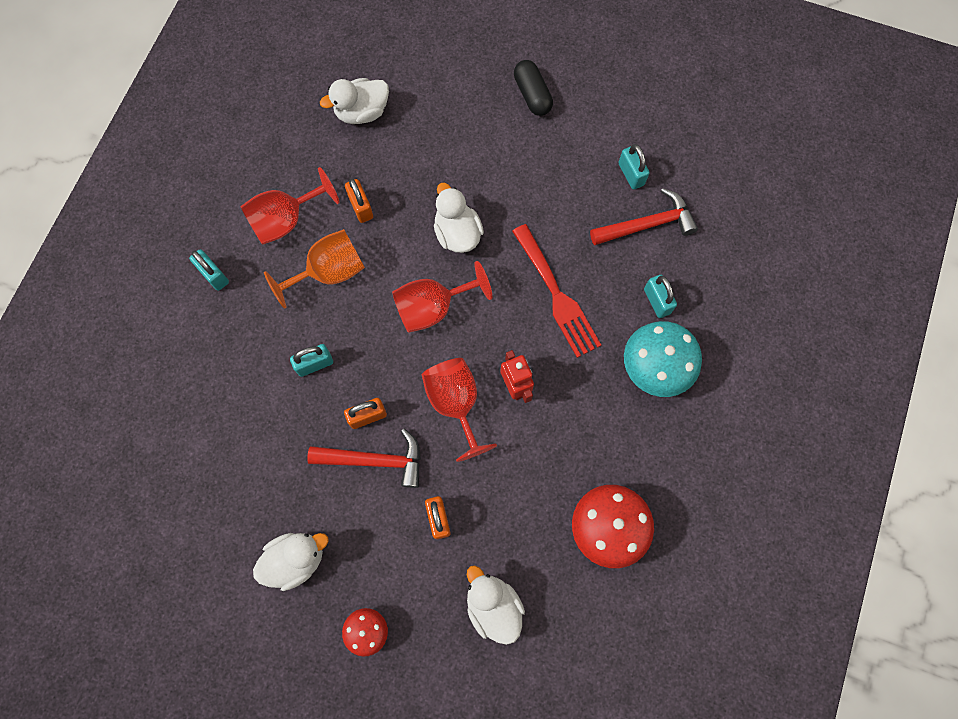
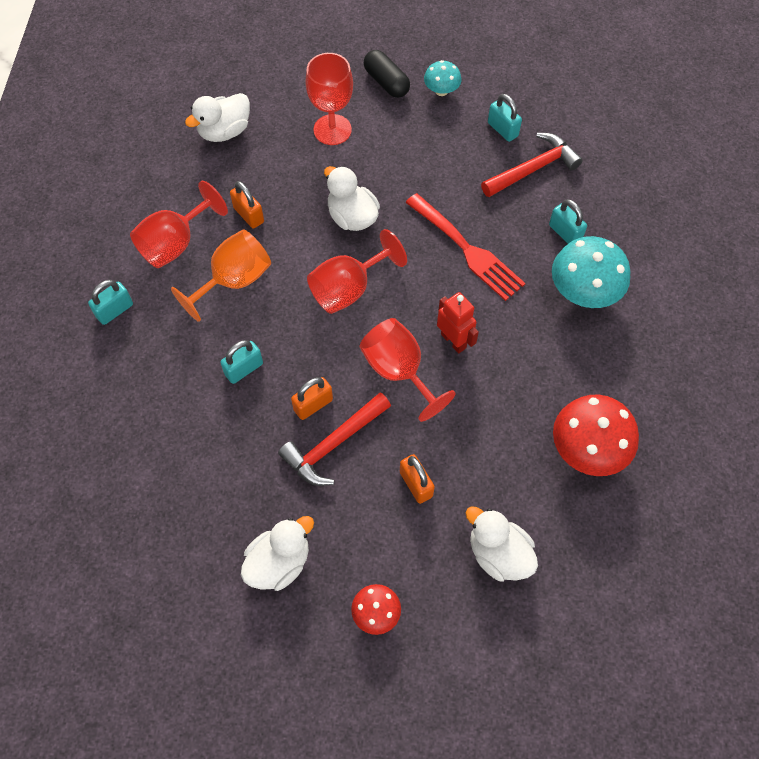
camera: 15 degrees left, 10 degrees down
(214, 275) = (115, 310): turquoise padlock -> turquoise padlock turned 75 degrees counterclockwise
(375, 460) = (333, 444): red hammer -> red hammer turned 150 degrees clockwise
(465, 135) = (332, 130): none -> red goblet
(583, 117) = (441, 91): none -> turquoise mushroom

